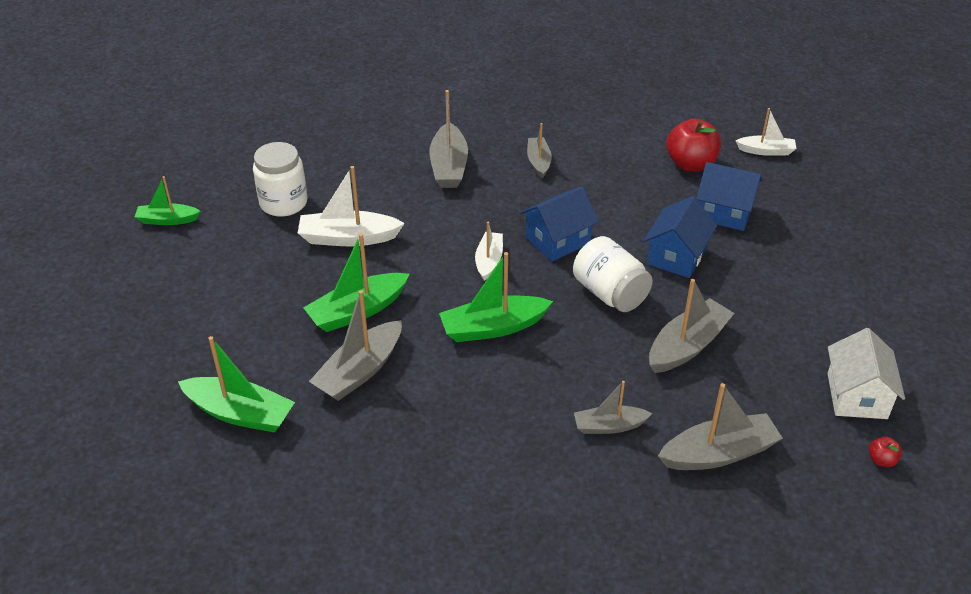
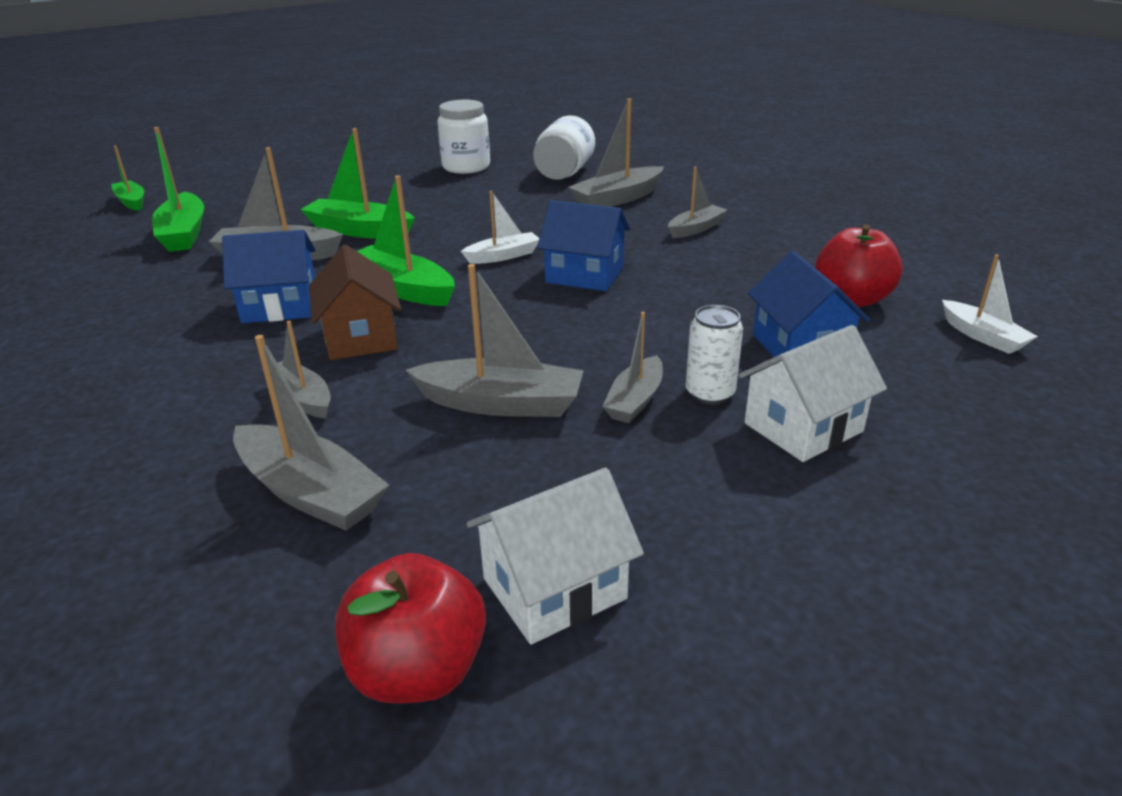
camera: 55 degrees right, 10 degrees down
(167, 220) = (392, 146): green boat -> green boat (131, 202)
(348, 238) = (454, 198): white boat -> none
(550, 373) = (360, 337): none -> brown house
(610, 293) = (536, 327): white jar -> white jar (564, 172)
(676, 256) = (661, 344): blue house -> blue house (280, 306)
(726, 296) = (635, 400): none -> grey boat
(741, 267) = (710, 393): none -> white can
(796, 256) = (803, 427): none -> white house
(881, 460) = (418, 670): red apple -> red apple, size x2.28

